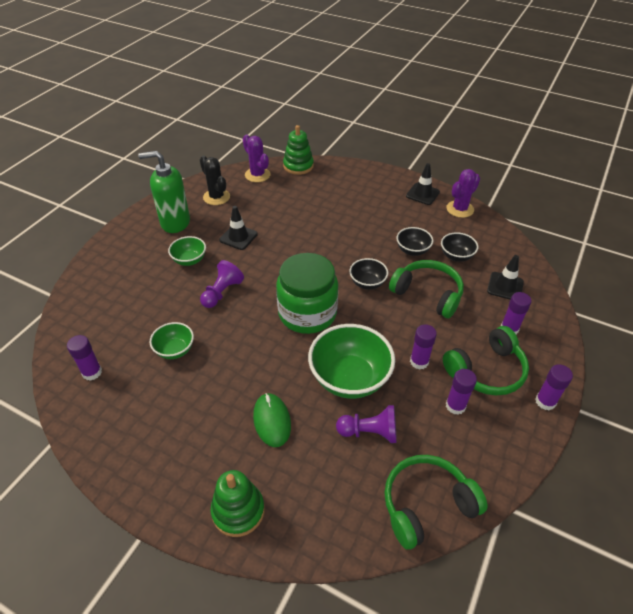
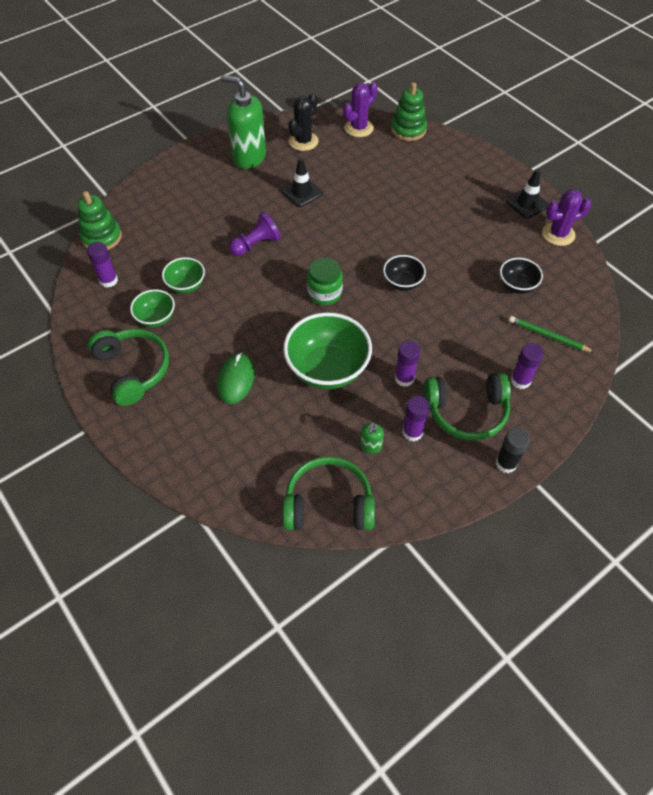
camera: 25 degrees right, 10 degrees up
(189, 260) = (243, 202): green bowl -> green bowl (156, 318)
(216, 197) = (303, 141): black cactus -> black cactus turned 45 degrees clockwise
(238, 511) = (168, 442): green stacking toy -> green stacking toy (102, 237)
(257, 175) = (359, 128): purple cactus -> purple cactus turned 60 degrees clockwise
(307, 313) = (324, 293): green jar -> green jar, size x0.56
(369, 432) = (316, 423): purple pawn -> none
(412, 250) = (472, 264): black bowl -> none
(428, 294) = (458, 315): green headphones -> green headphones (133, 370)
(429, 433) = (370, 446): none -> green soap dispenser
(505, 286) = (548, 336): black traffic cone -> green pencil
(545, 401) = (506, 463): purple glue stick -> black glue stick

